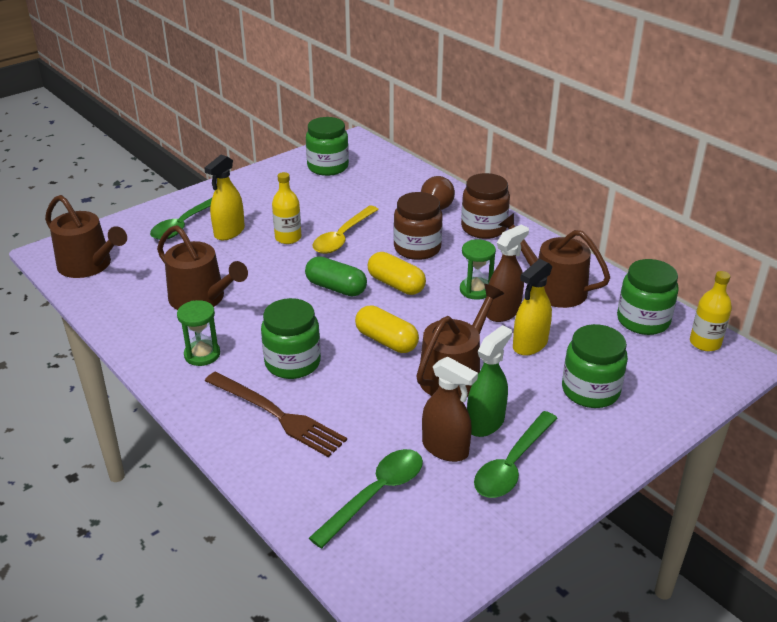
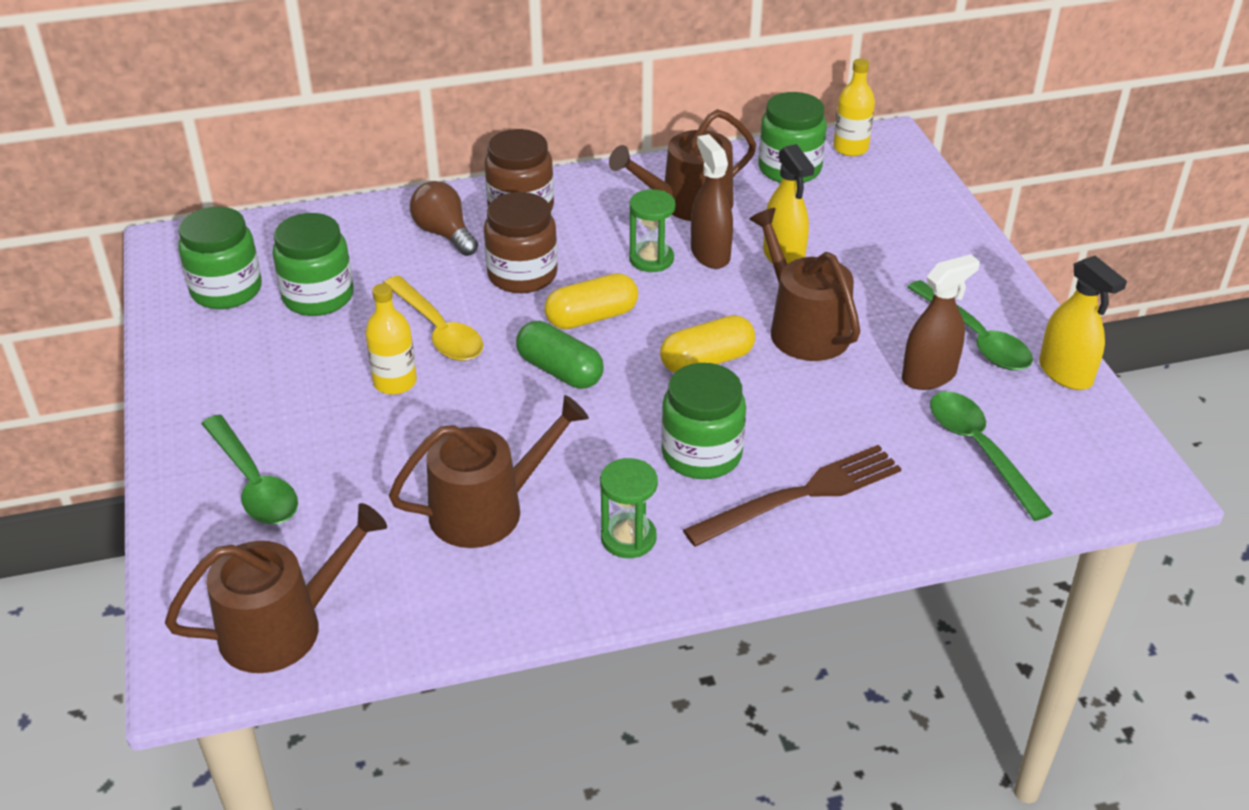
camera: 65 degrees left, 5 degrees up
(229, 232) = (324, 439): yellow spray bottle -> yellow spray bottle (1065, 373)
(336, 288) = (559, 371): green capsule -> green capsule turned 75 degrees clockwise
(485, 423) = (900, 334): green spray bottle -> none
(590, 391) = (885, 246): green jar -> green jar (318, 297)

